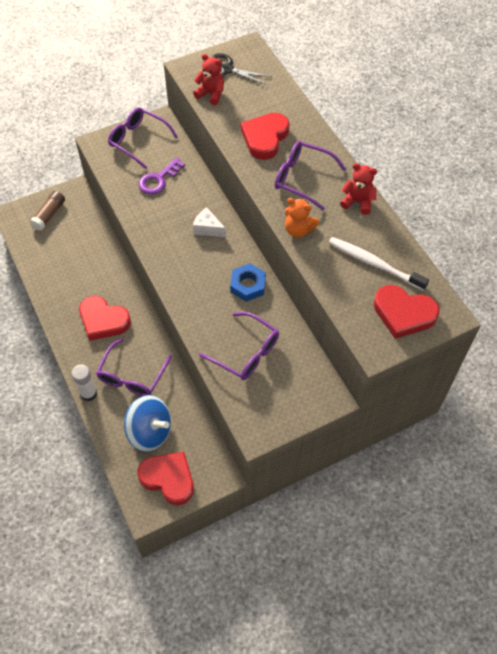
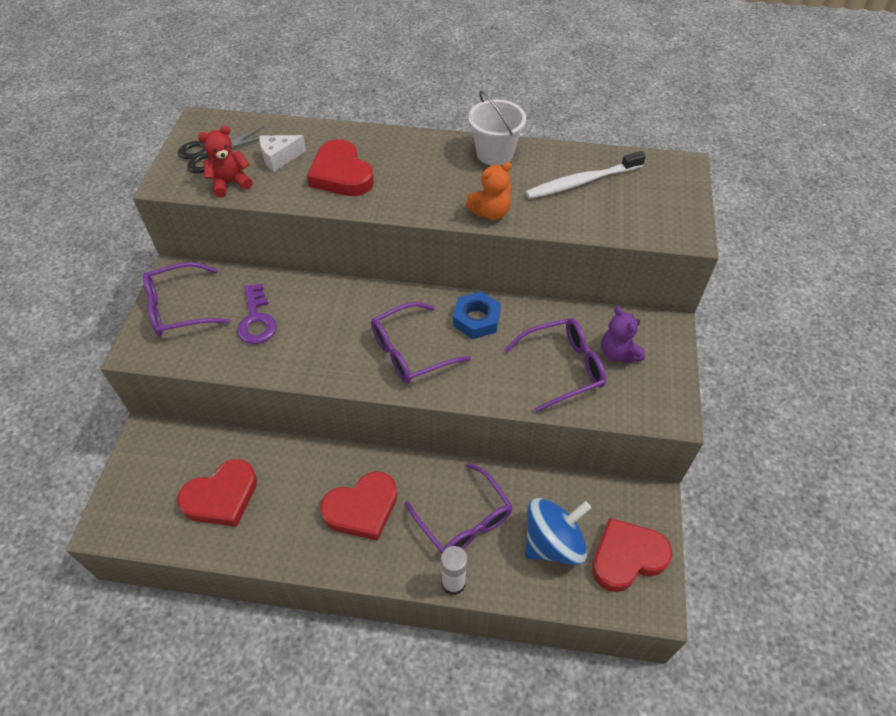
camera: 55 degrees left, 5 degrees down
(49, 215) = (150, 484): brown glue stick -> none
(208, 228) = (370, 313): white cheese -> white cheese (279, 158)
(284, 378) = (618, 353): none -> purple teddy bear
(302, 178) = (425, 175): purple glasses -> purple glasses (410, 351)
(358, 202) = (495, 153): red teddy bear -> white bucket
(403, 314) = (659, 194): red heart -> red heart (221, 497)

